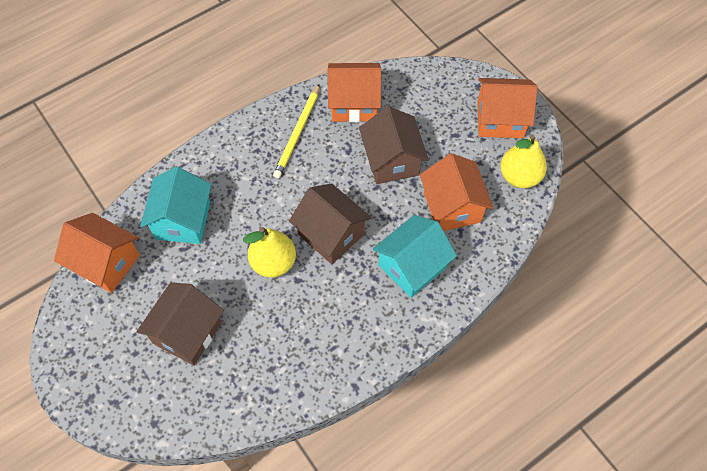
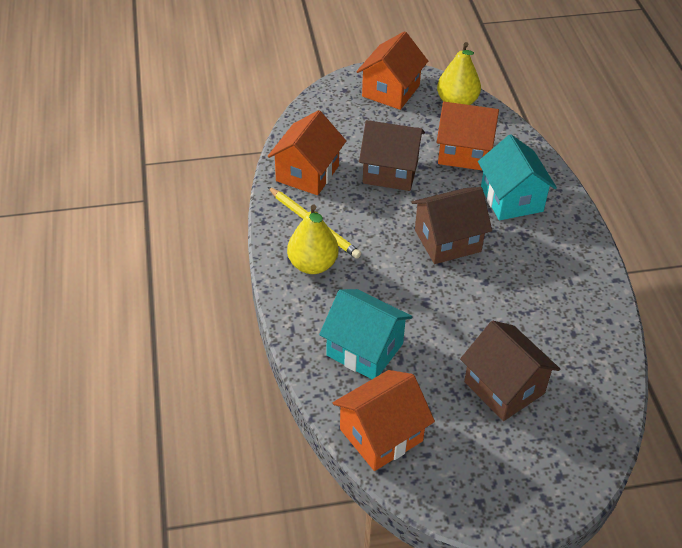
camera: 65 degrees left, 15 degrees down
(273, 262) = (456, 293): yellow pear -> yellow pear (313, 264)

